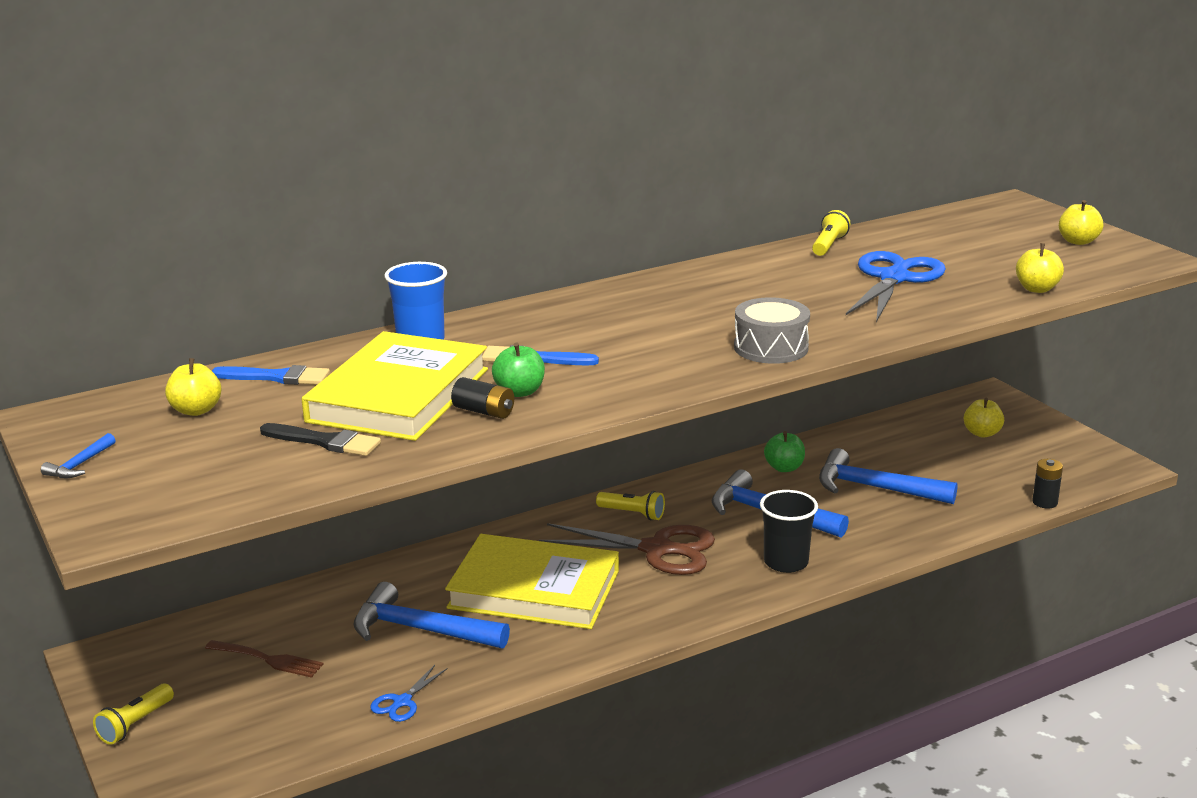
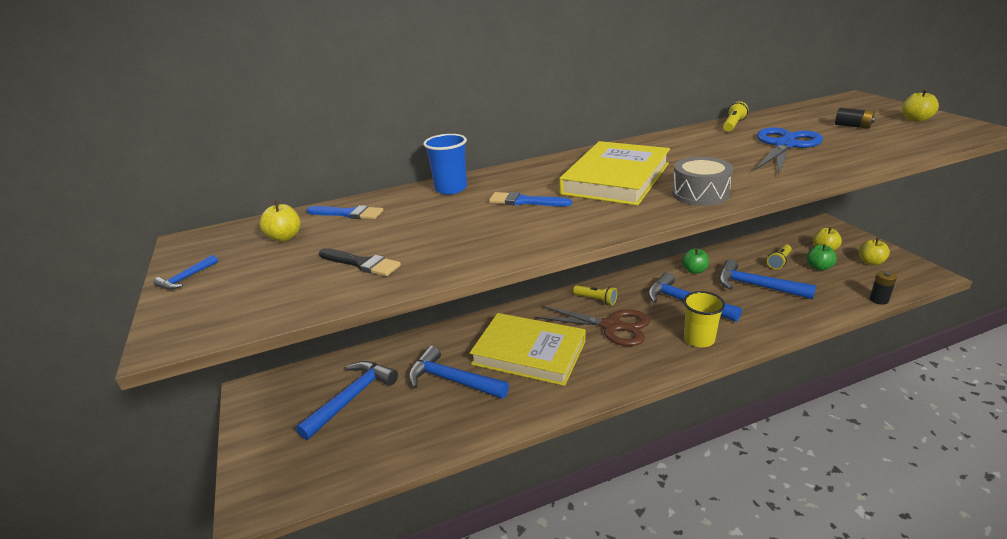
camera: 10 degrees right, 5 degrees up
(135, 724) = (256, 445): yellow flashlight -> yellow flashlight (779, 262)
(268, 659) = (351, 398): brown fork -> blue hammer
(399, 395) = (425, 227): yellow book -> yellow book (616, 178)
(402, 702) = (430, 439): blue scissors -> none
(484, 411) = (482, 241): black battery -> black battery (852, 126)
(519, 392) = (511, 226): green apple -> green apple (818, 267)
(786, 562) = (699, 339): black cup -> yellow cup
(1037, 289) = (897, 151): yellow apple -> yellow apple (870, 262)

